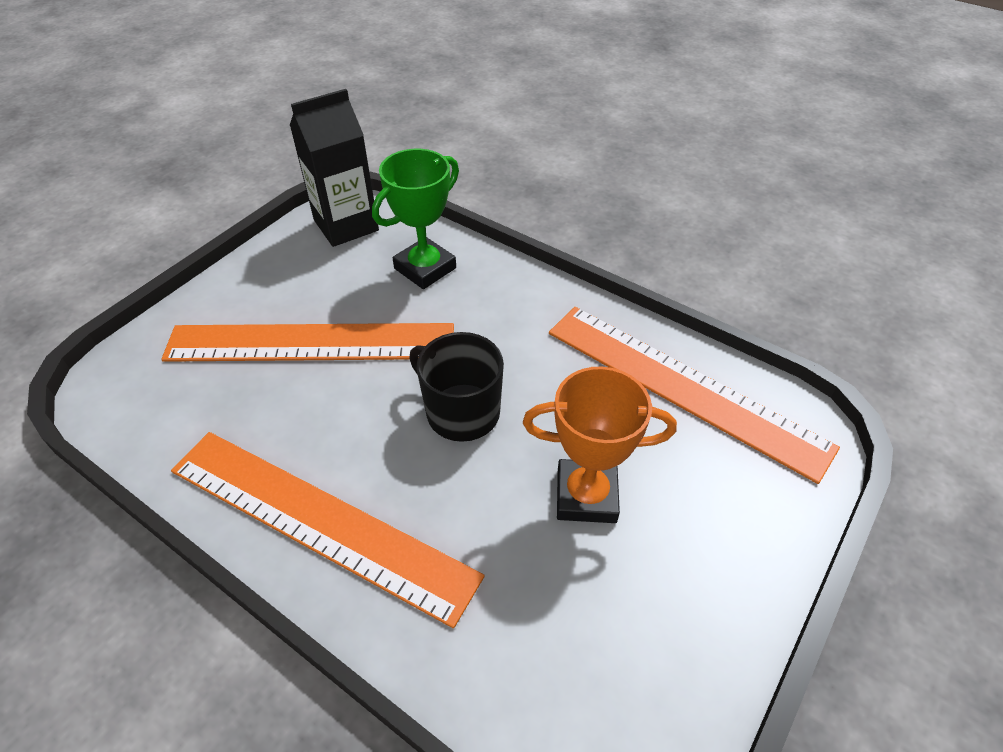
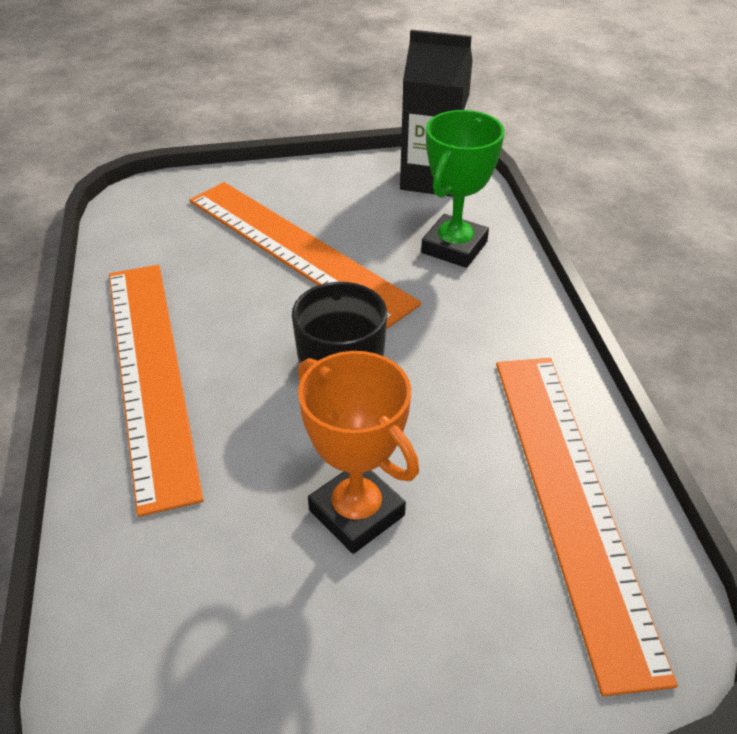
camera: 45 degrees right, 5 degrees down
(425, 268) = (454, 247): green trophy -> green trophy turned 60 degrees counterclockwise

